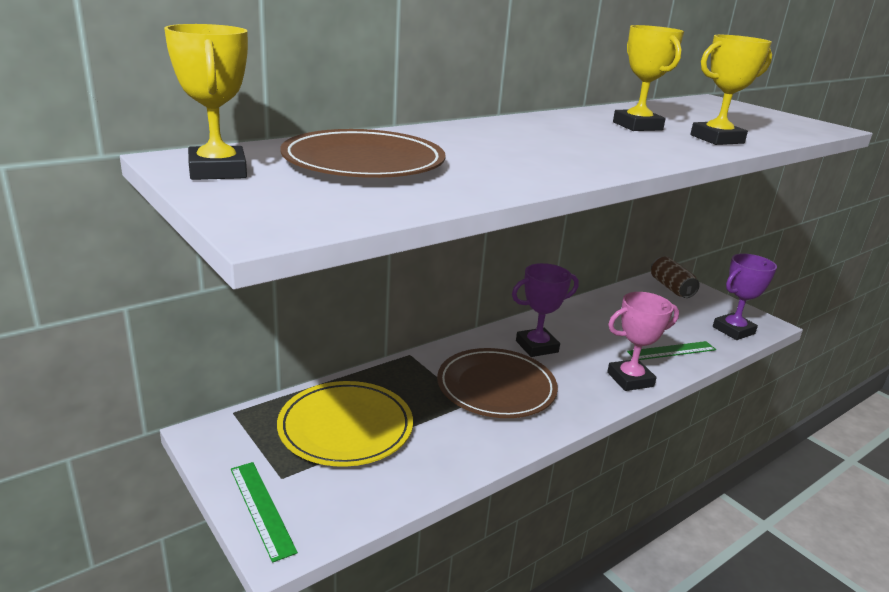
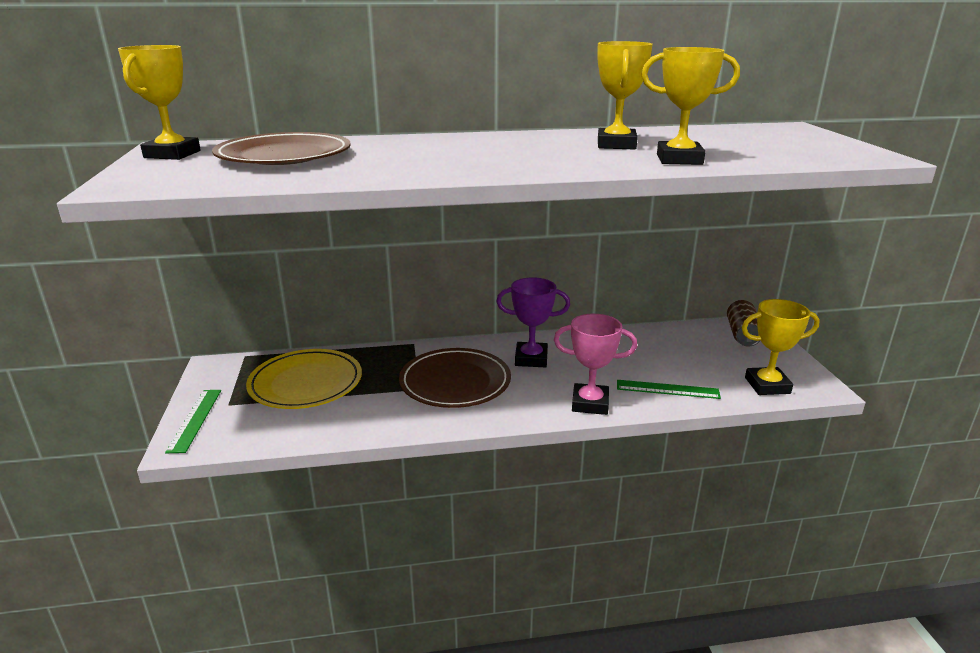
camera: 30 degrees right, 0 degrees up
(733, 330) = (767, 385): purple trophy -> yellow trophy

